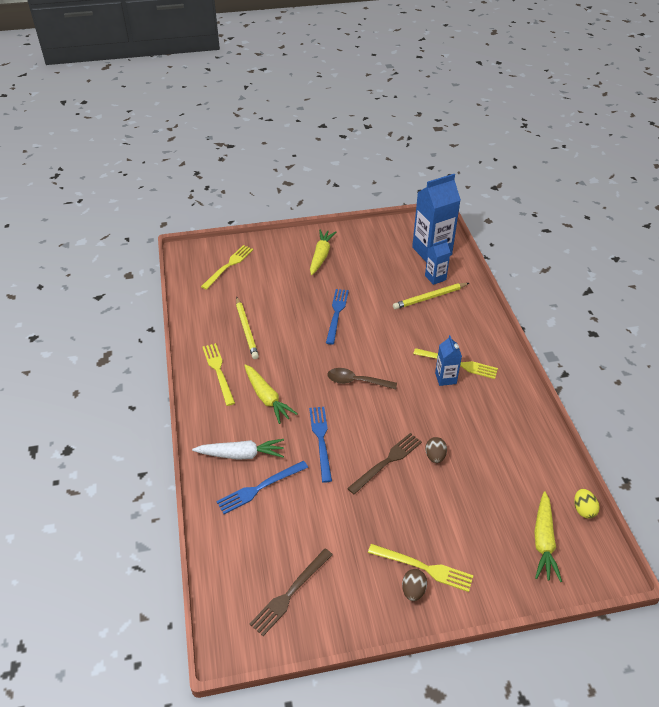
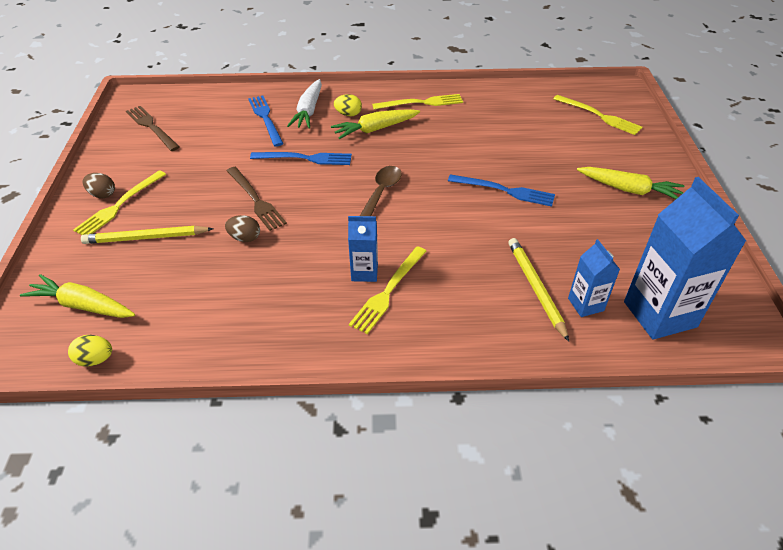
camera: 100 degrees right, 0 degrees up
(244, 422) = (348, 114): none -> yellow egg
(246, 329) = (483, 122): yellow pencil -> yellow pencil (146, 238)

